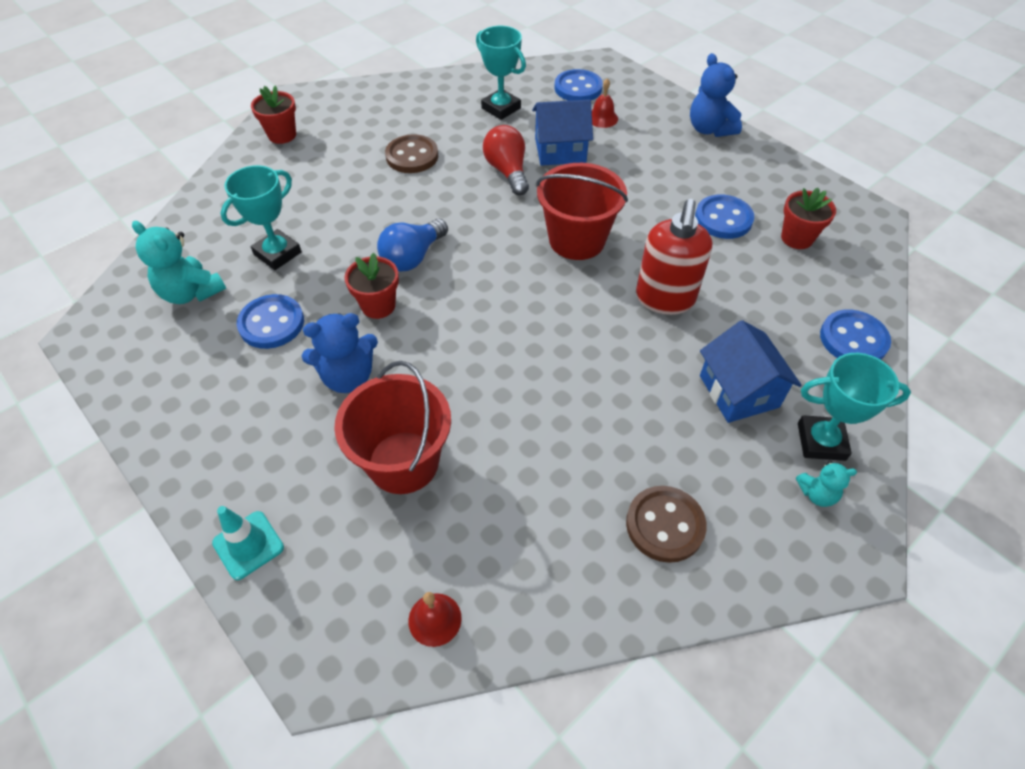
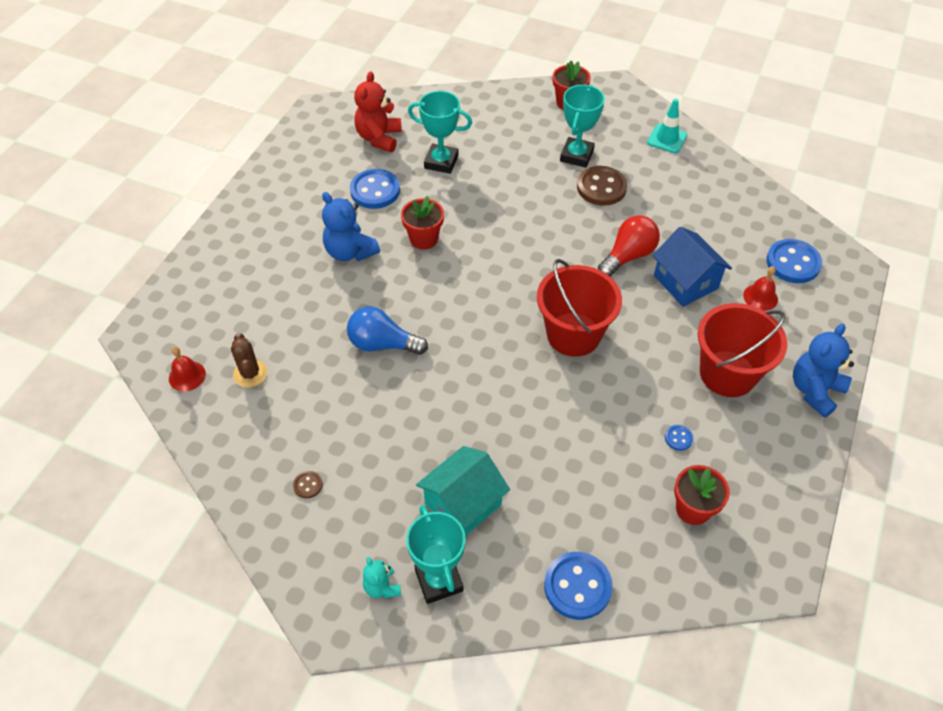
camera: 65 degrees right, 0 degrees up
(191, 292) = (379, 138): turquoise teddy bear -> red teddy bear
(248, 545) = (202, 263): turquoise traffic cone -> turquoise traffic cone (667, 139)
(403, 462) = (294, 312): red bucket -> red bucket (727, 374)
(413, 257) = (485, 237): blue light bulb -> blue light bulb (382, 344)
(472, 539) = (250, 373): none -> brown cactus
(501, 108) = (713, 218): turquoise trophy -> turquoise trophy (576, 155)
(665, 299) = (540, 420): red soap dispenser -> none
(665, 525) = (308, 485): brown button -> brown button, size x0.46
(723, 219) = (678, 438): blue button -> blue button, size x0.46
(738, 391) = (463, 504): blue house -> turquoise house

